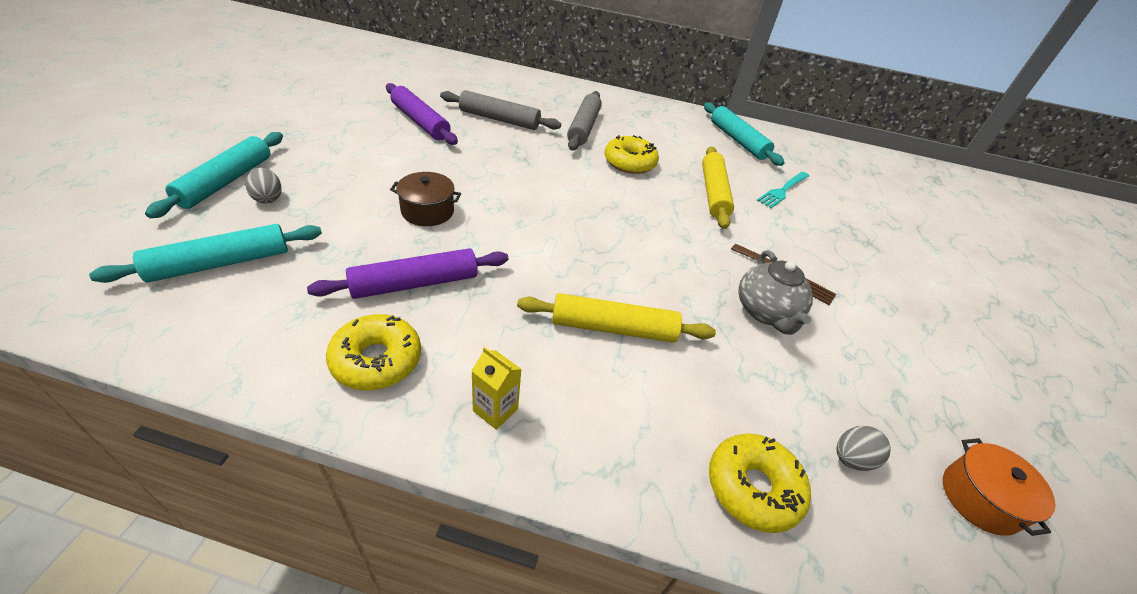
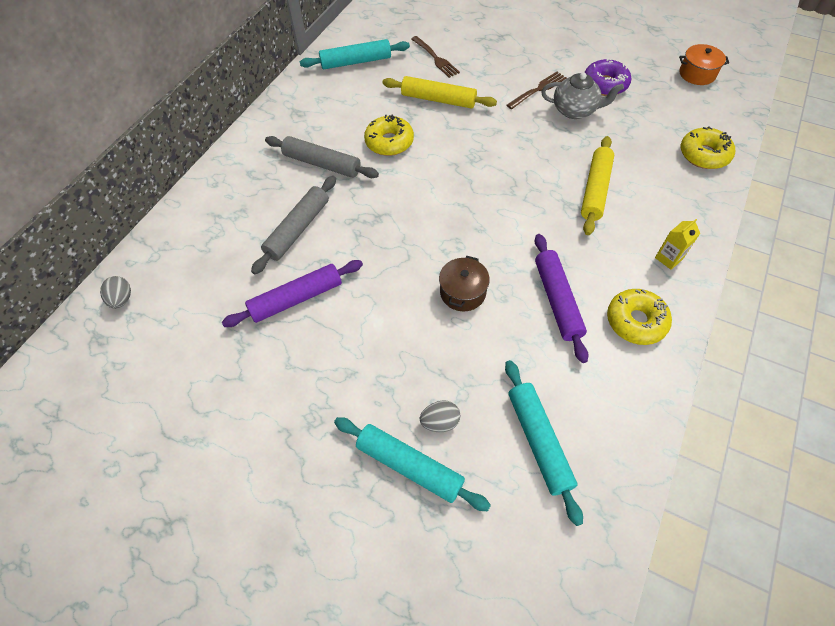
camera: 70 degrees left, 15 degrees up
(783, 190) = (435, 58): turquoise fork -> brown fork
(847, 350) = (605, 84): none -> purple donut
(851, 459) = (681, 111): grey egg -> grey egg (122, 299)

